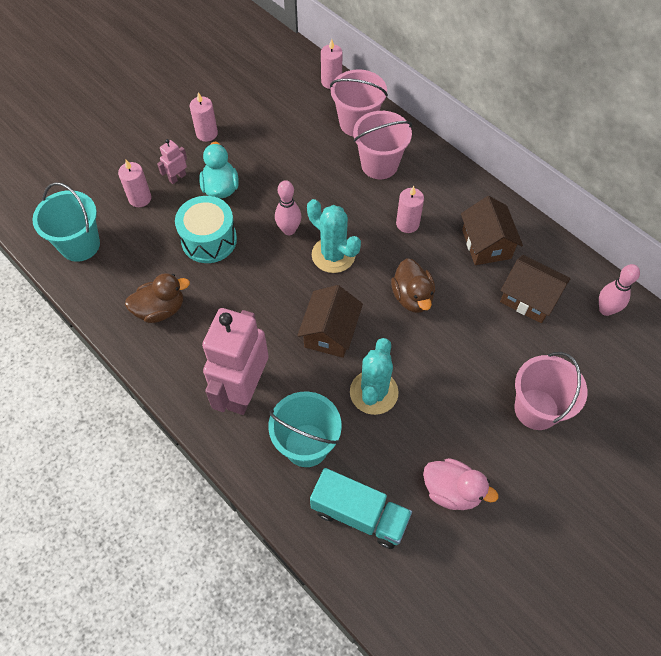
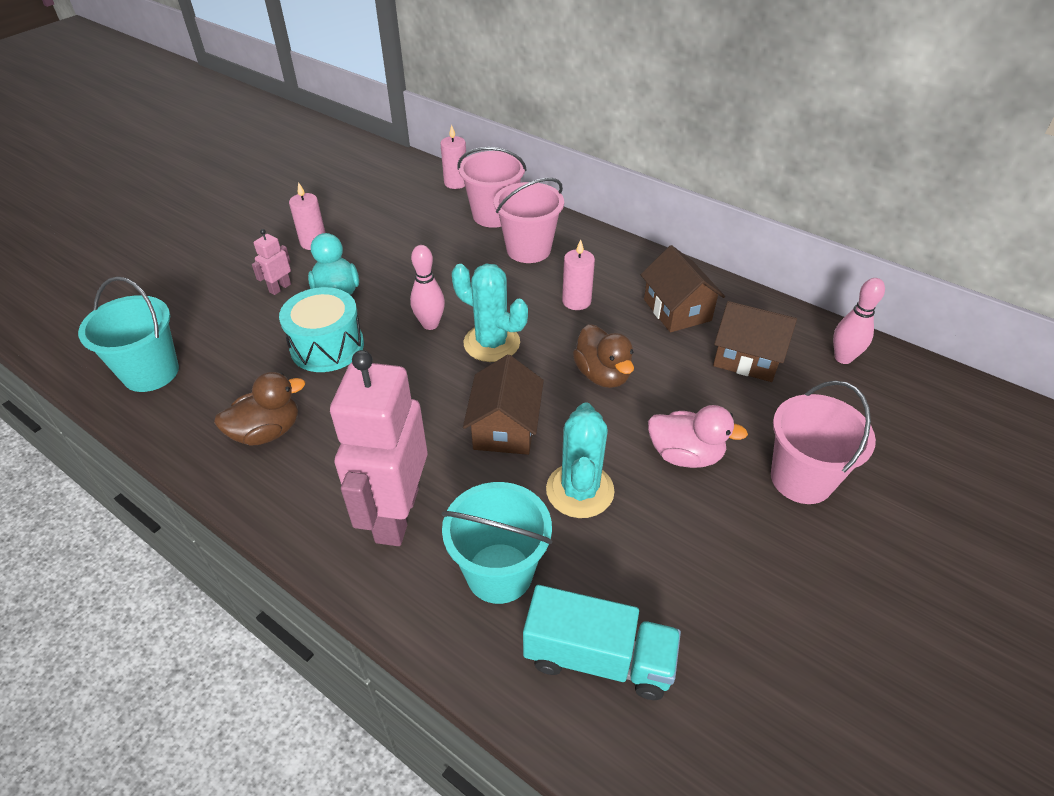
camera: 10 degrees left, 15 degrees down
(140, 198) = (232, 314): pink candle -> none
(452, 491) = (723, 601): pink duck -> pink duck (685, 455)

